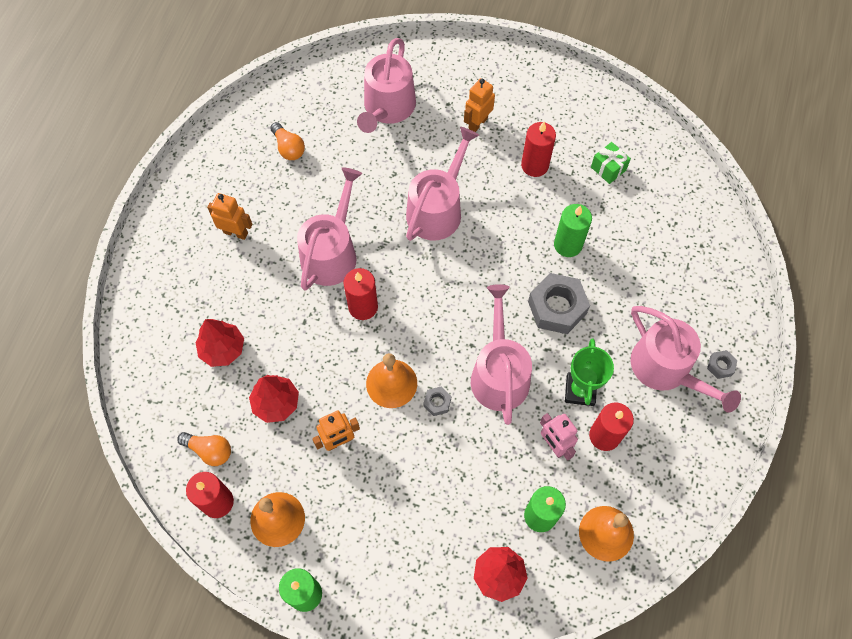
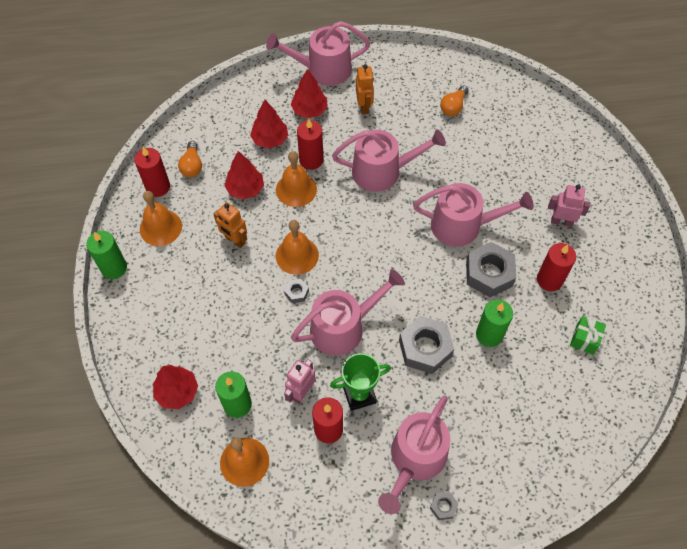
camera: 65 degrees right, 5 degrees down
(207, 290) = (309, 110): none -> red tree
(306, 349) = (296, 189): none -> orange bell
(363, 307) = (349, 210): red candle -> red candle (311, 160)
(387, 108) = (532, 154): pink watering can -> pink watering can (323, 69)
(477, 123) = (561, 222): orange robot -> pink robot
(503, 212) = (489, 274): none -> grey nut

